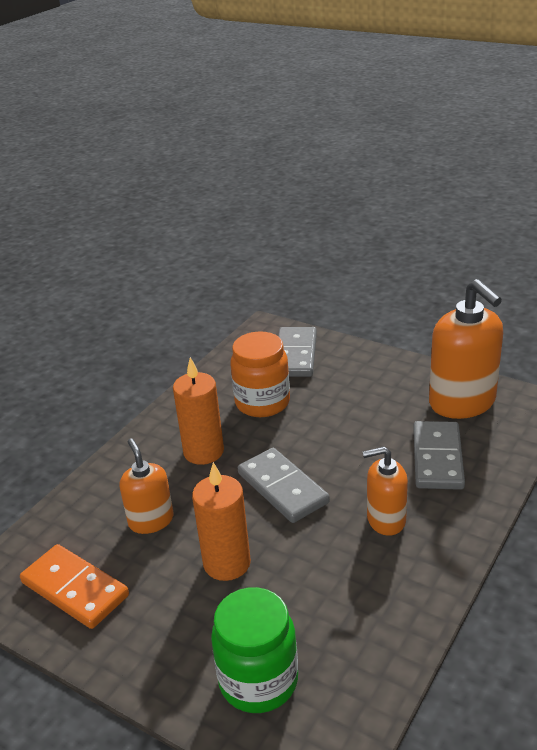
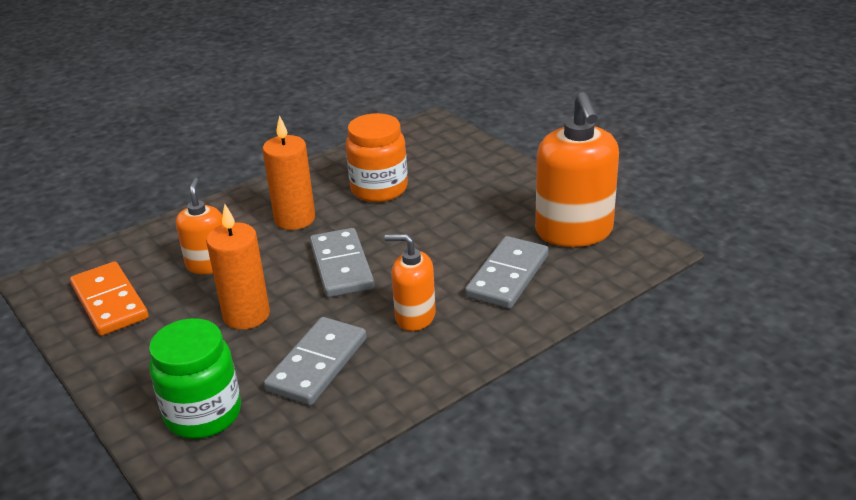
camera: 20 degrees right, 0 degrees up
(295, 355) = (442, 154): grey domino -> grey domino (317, 364)

